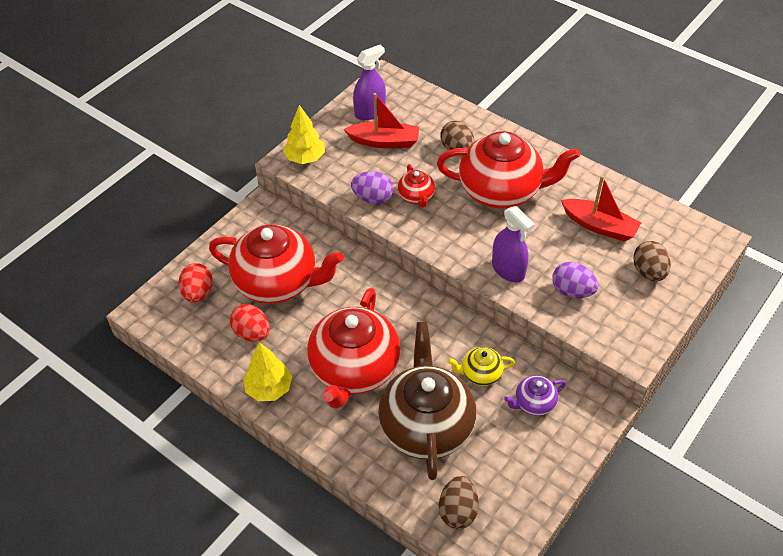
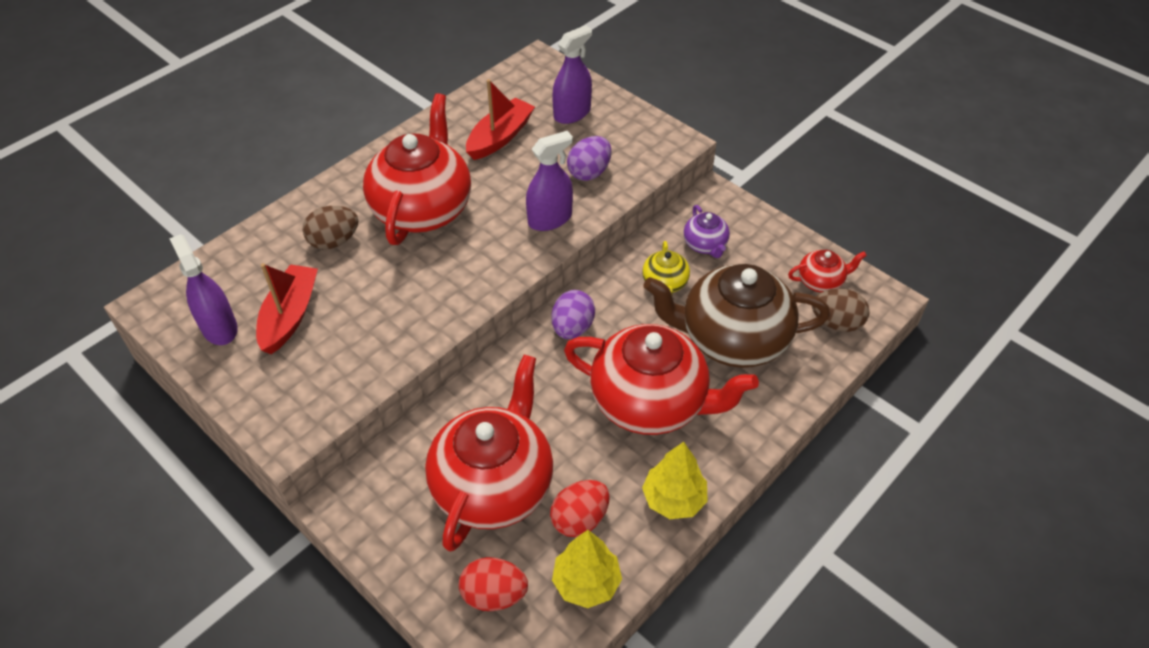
camera: 85 degrees left, 0 degrees up
(305, 158) = (290, 413): yellow tree -> yellow tree (586, 582)
(373, 198) = (398, 337): purple egg -> purple egg (572, 328)
(416, 197) = (409, 290): red teapot -> red teapot (821, 281)
(648, 272) = (572, 113): brown egg -> purple spray bottle

